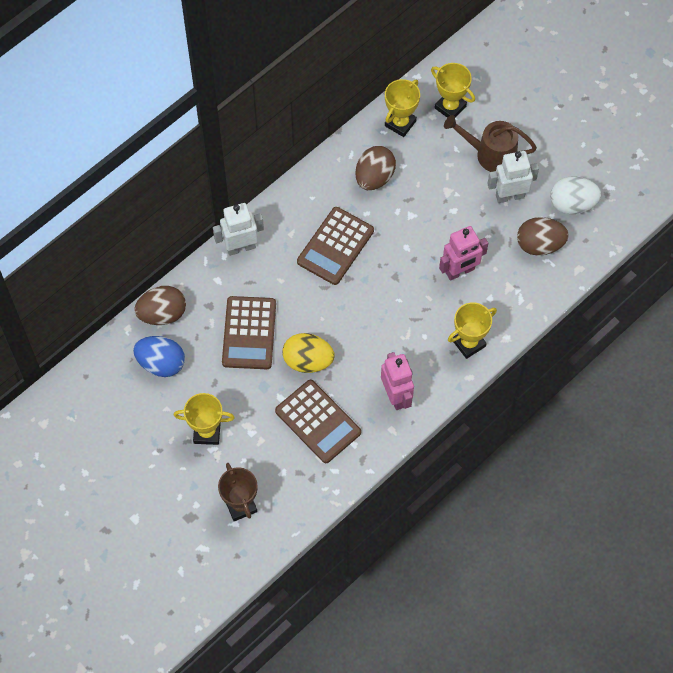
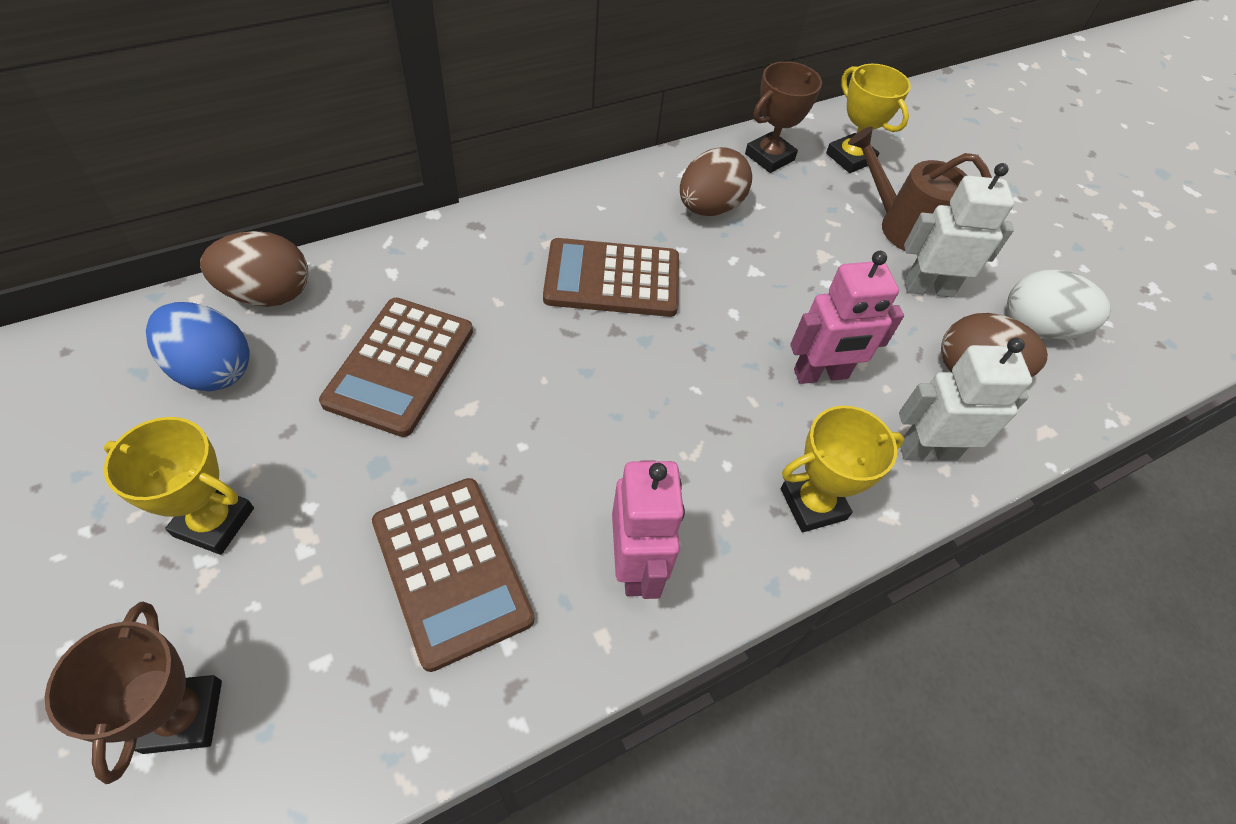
camera: 10 degrees right, 10 degrees down
(240, 247) = (455, 239): white robot -> white robot (927, 451)
(308, 361) = (485, 444): yellow egg -> none
(335, 246) = (612, 279): brown calculator -> brown calculator turned 45 degrees clockwise
(400, 123) = (769, 157): yellow trophy -> brown trophy

